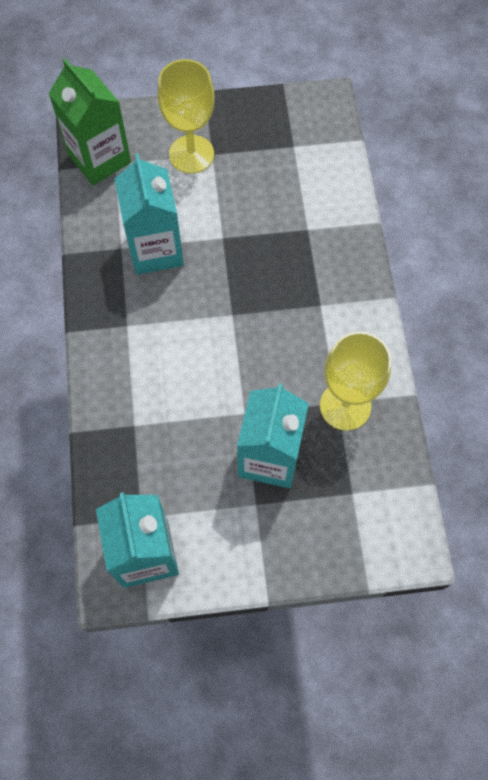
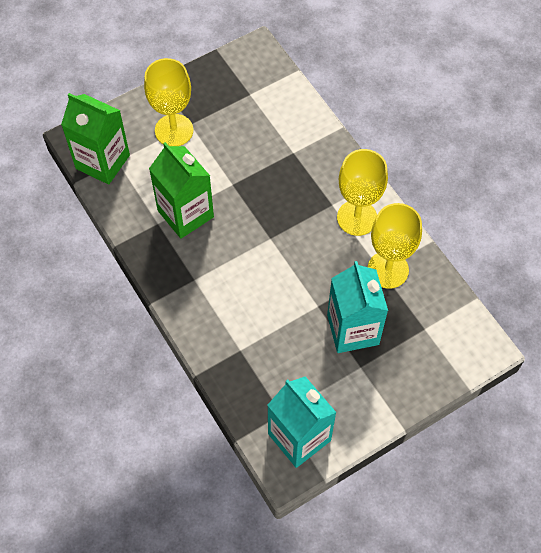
camera: 25 degrees left, 5 degrees down
(155, 250) = (185, 214): turquoise carton -> green carton
(340, 331) = (357, 218): none -> yellow goblet

